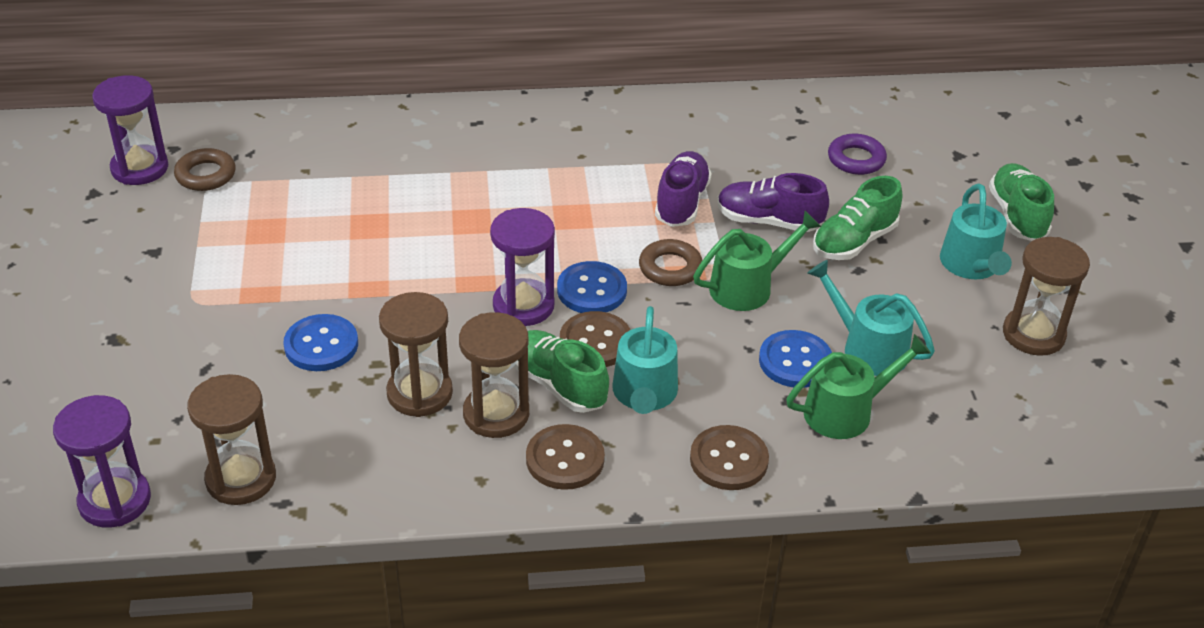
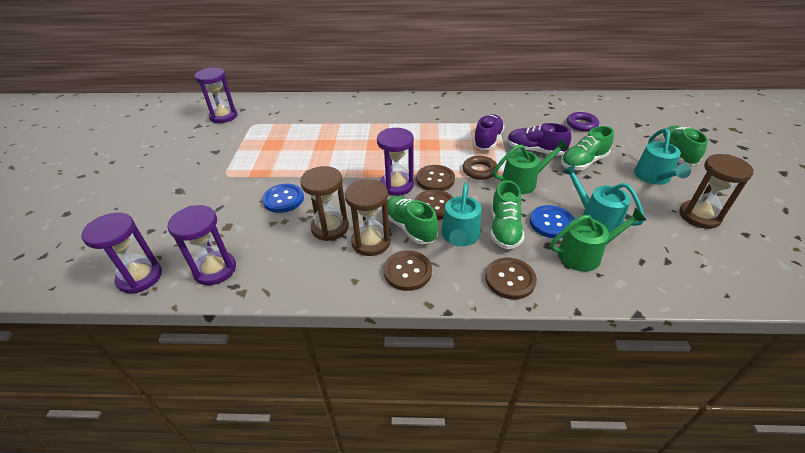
camera: 10 degrees right, 0 degrees up
(206, 175) = (253, 120): brown ring -> none
(241, 479) = (215, 269): brown hourglass -> purple hourglass
(592, 290) = (435, 179): blue button -> brown button
(718, 376) = (504, 229): none -> green shoe

